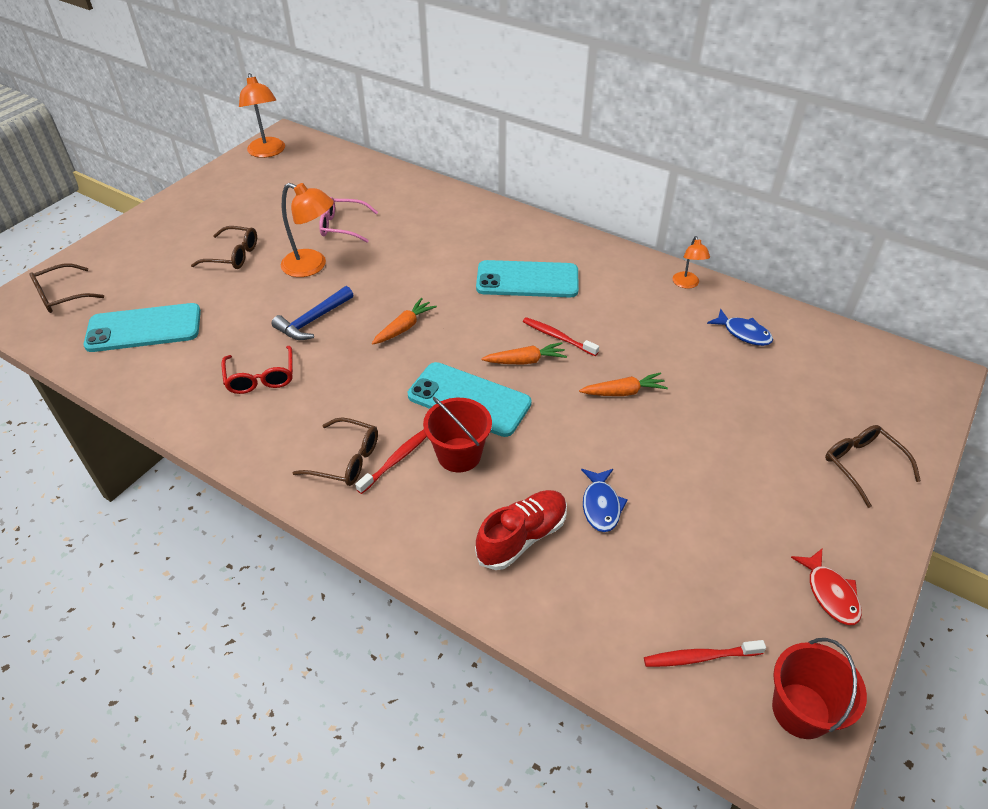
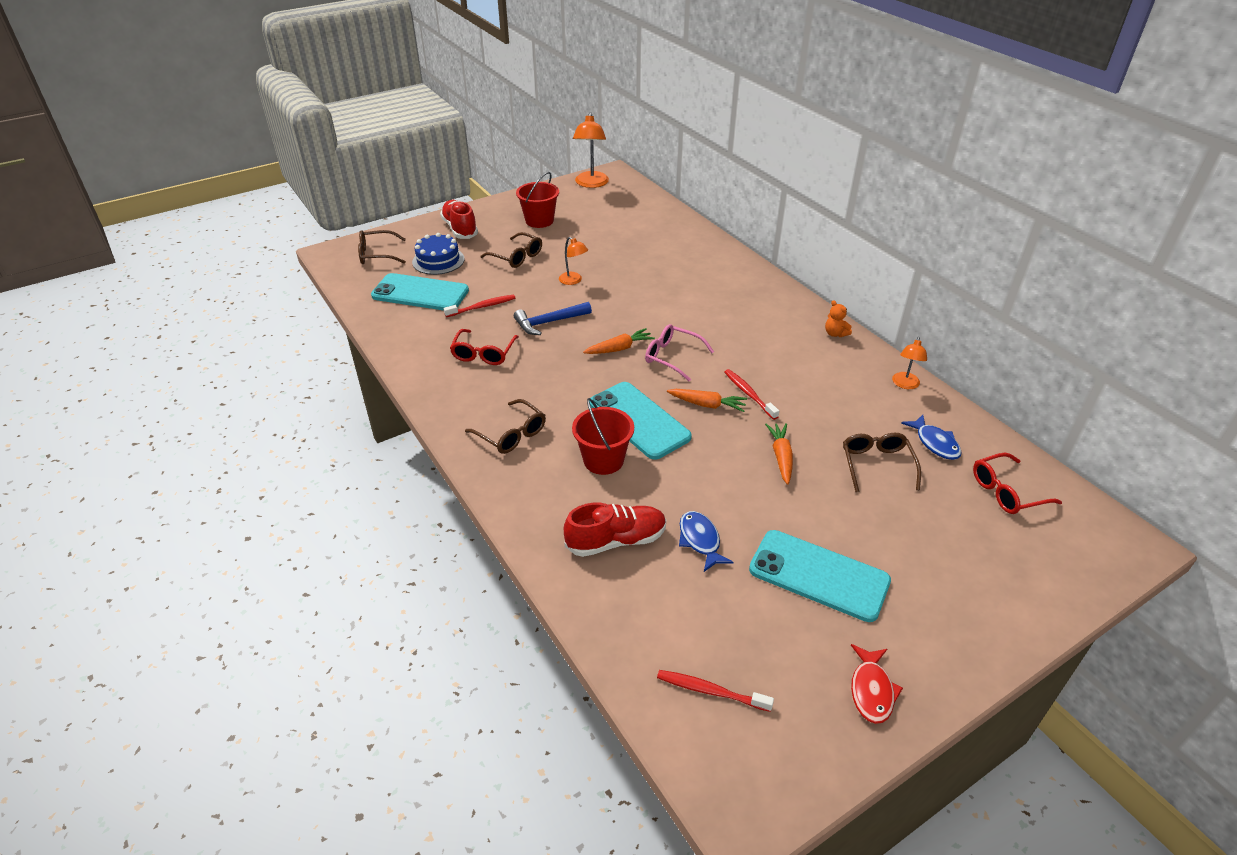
camera: 25 degrees right, 5 degrees down
(143, 283) = (438, 260): none -> blue cake
(147, 239) = (460, 229): none -> red shoe
(312, 266) = (573, 281): orange lamp -> orange lamp, size x0.58
(342, 226) = (617, 256): pink glasses -> pink glasses (672, 357)
(396, 460) = (550, 447): red toothbrush -> red toothbrush (482, 307)
(527, 280) = (751, 340): turquoise phone -> turquoise phone (819, 575)
(599, 251) = (835, 333): none -> orange teddy bear
(601, 505) = (700, 540): blue fish -> blue fish turned 135 degrees clockwise
(623, 392) = (781, 457): orange carrot -> orange carrot turned 105 degrees counterclockwise
(800, 710) = (776, 771): red bucket -> red bucket (539, 220)
(824, 360) = (1006, 492): none -> red glasses
(862, 465) = (983, 596): brown glasses -> brown glasses (876, 465)

